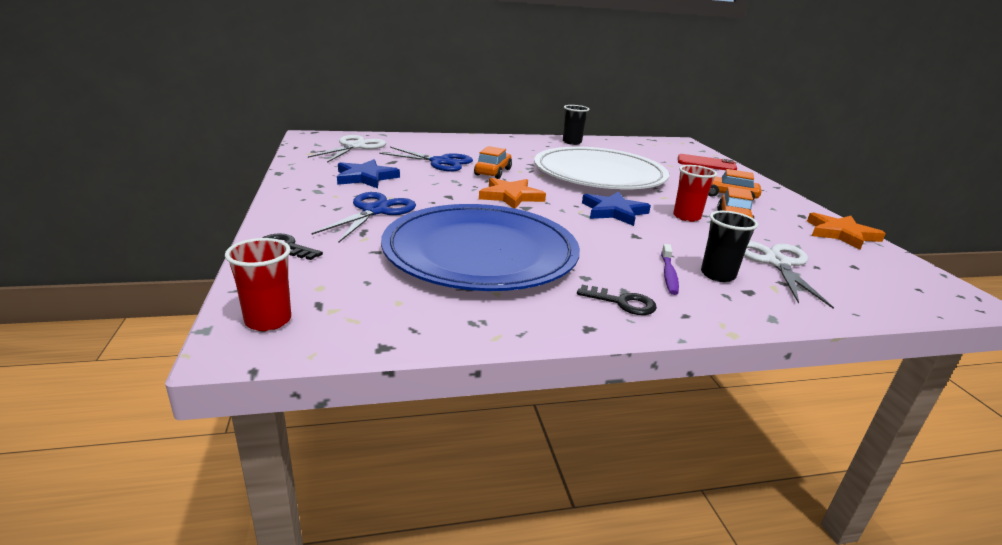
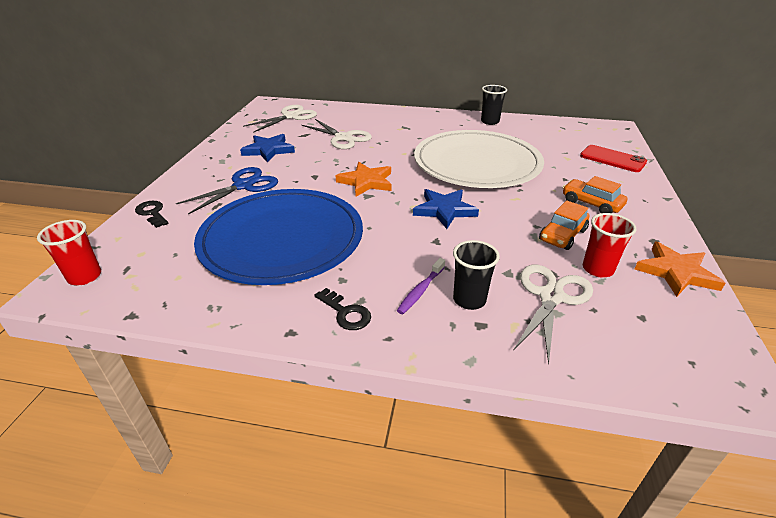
camera: 25 degrees right, 10 degrees up
(440, 162) = (343, 138): blue scissors -> white scissors
(493, 172) = (378, 152): orange car -> none
(686, 217) = (513, 226): red cup -> red cup (597, 269)

